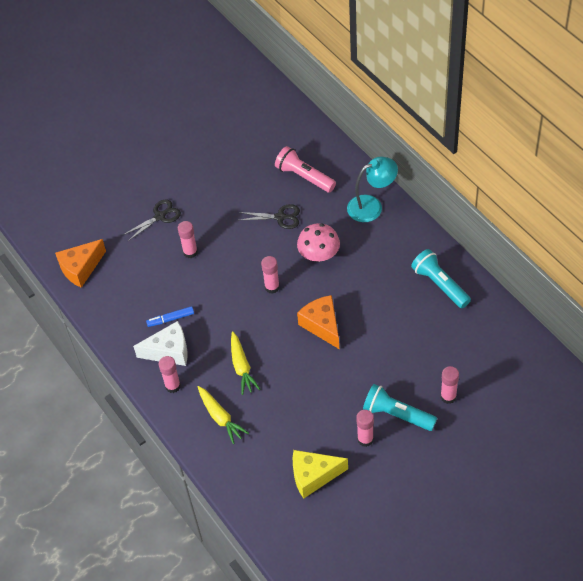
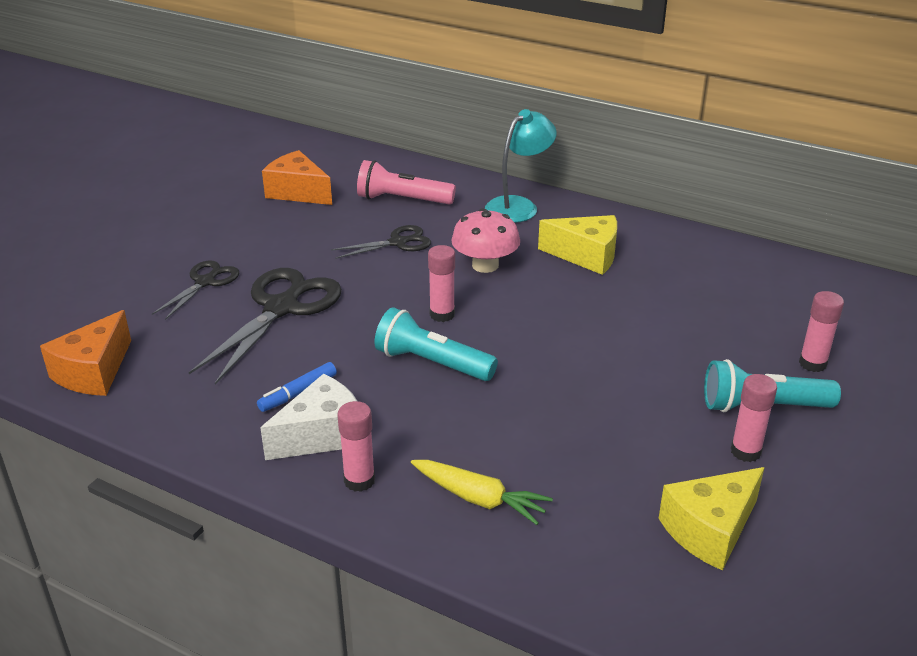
camera: 30 degrees left, 20 degrees down
(190, 252) = (281, 308): pink glue stick -> black scissors
(242, 367) = (465, 419): yellow carrot -> none
(322, 325) = (554, 336): orange cheese -> orange cheese (298, 192)
(383, 266) = (586, 256): none -> yellow cheese
(440, 285) = (680, 255): turquoise flashlight -> turquoise flashlight (432, 363)

